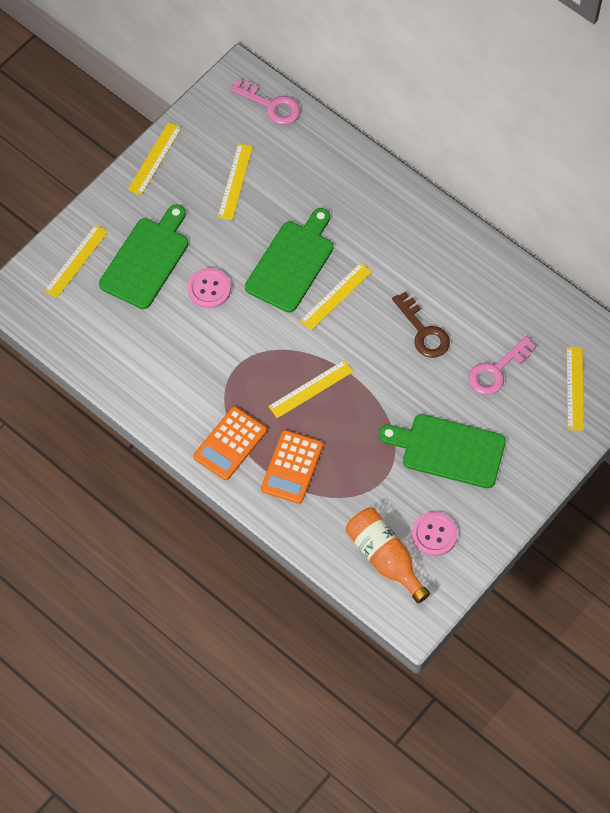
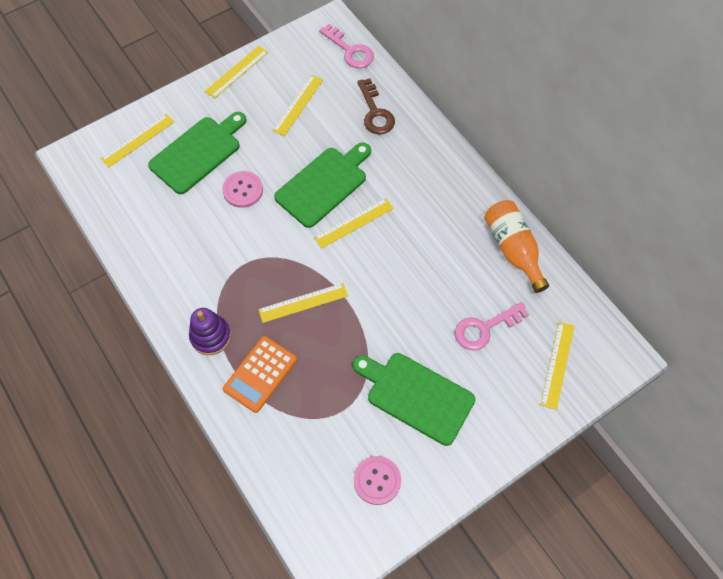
camera: 15 degrees right, 0 degrees up
(230, 444) = (210, 336): orange calculator -> purple stacking toy
(384, 558) = (320, 492): orange bottle -> orange bottle (513, 249)
(423, 331) = (425, 274): brown key -> brown key (375, 112)

